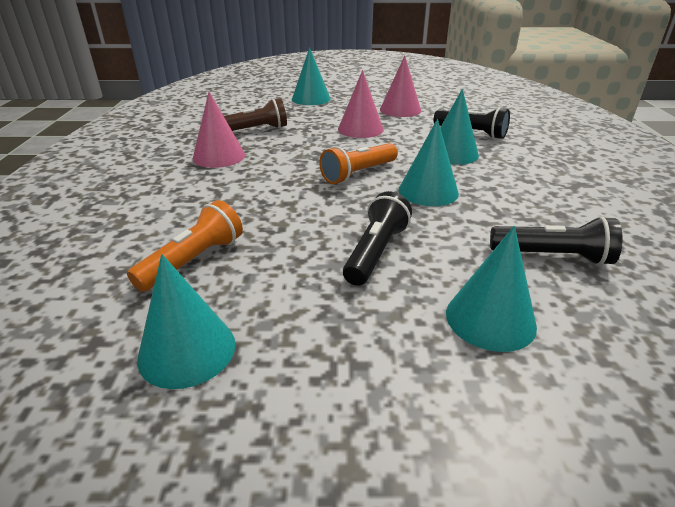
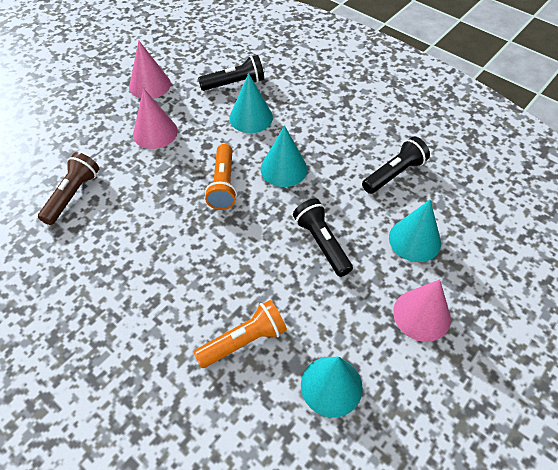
camera: 50 degrees left, 20 degrees up
(193, 261) = (244, 341): orange flashlight -> orange flashlight turned 75 degrees clockwise
(219, 156) = (98, 247): pink cone -> pink cone (421, 315)
(311, 99) = (53, 117): turquoise cone -> none

